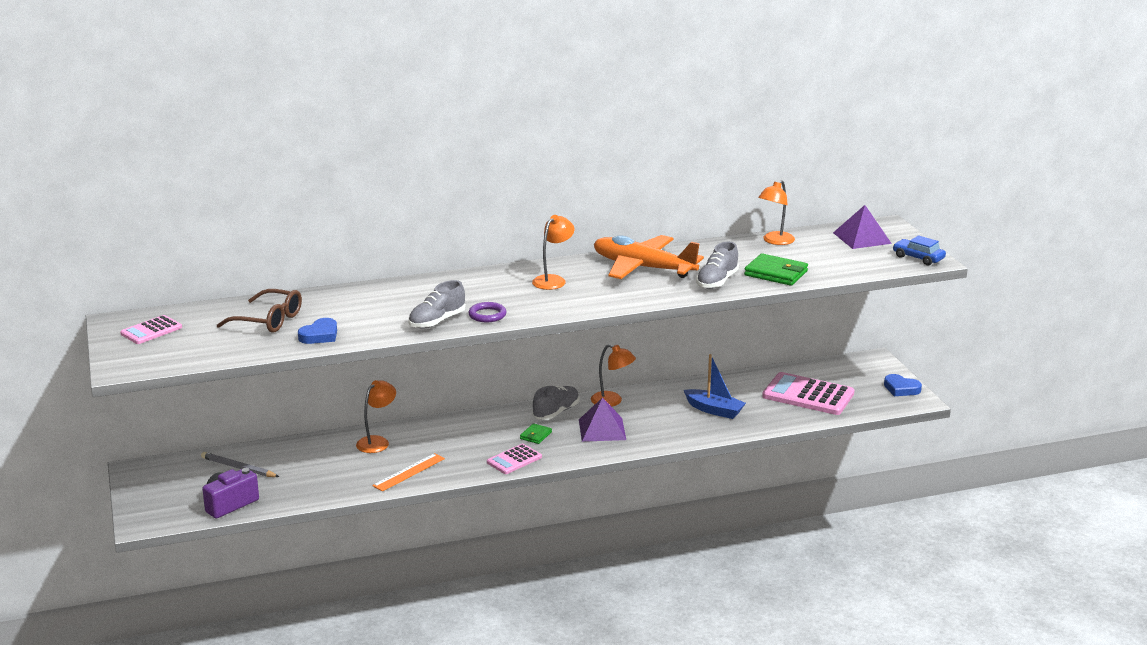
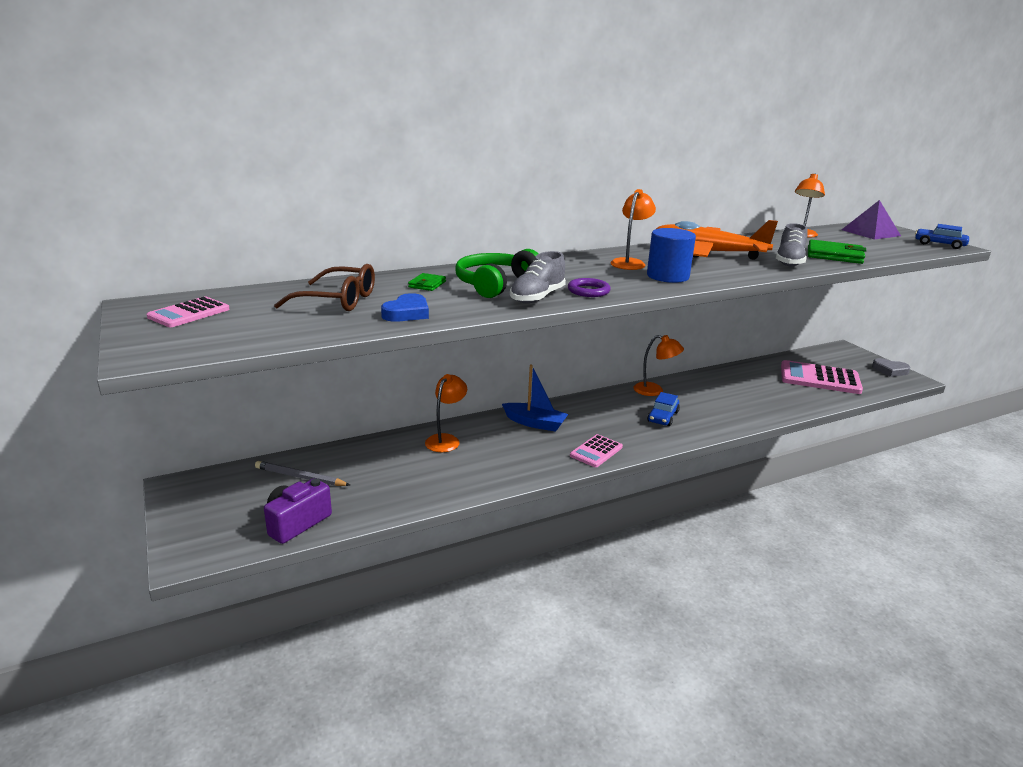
camera: 10 degrees left, 0 degrees up
(408, 305) = (495, 284): none -> green headphones
(409, 472) = (493, 471): orange ruler -> none
(535, 435) = (603, 425): green wallet -> green wallet (427, 284)
(556, 412) = (609, 403): grey shoe -> none
(575, 299) = (667, 276): none -> blue cylinder
(602, 429) = (662, 417): purple pyramid -> blue car
(714, 410) = (751, 394): blue boat -> blue boat (535, 423)
(901, 389) = (890, 370): blue heart -> grey heart

